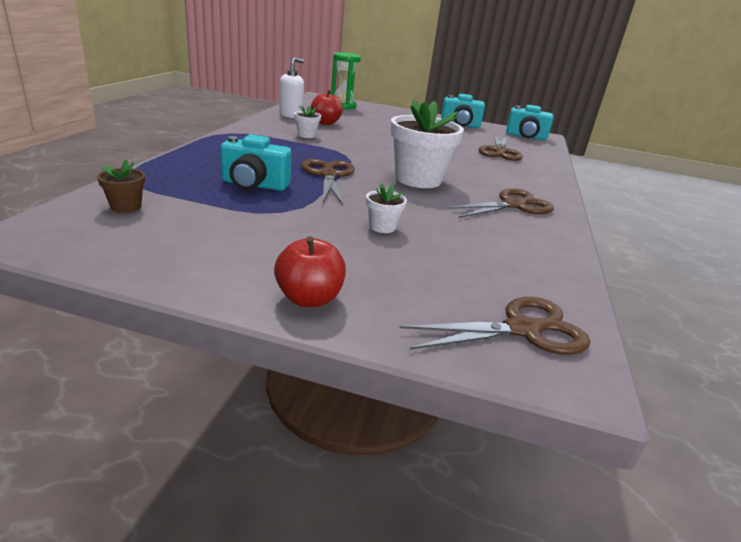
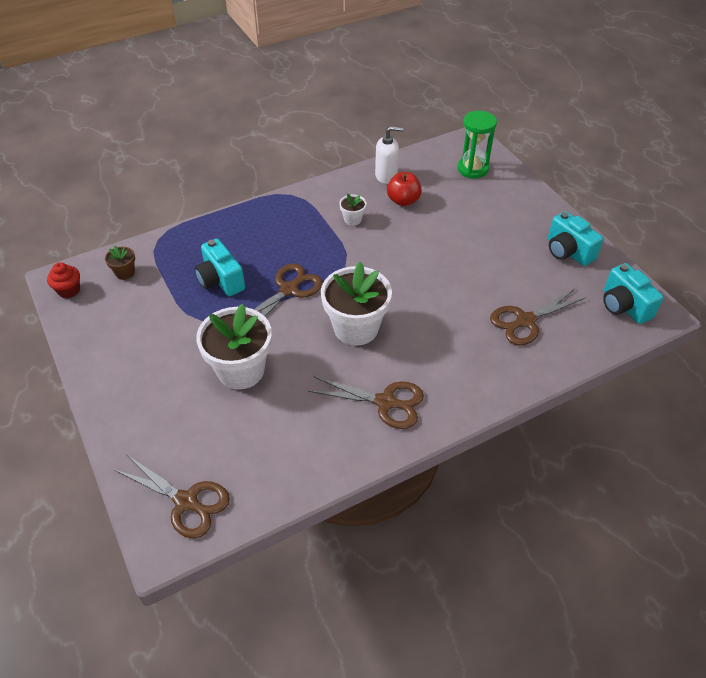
camera: 50 degrees right, 20 degrees up
(58, 239) = (69, 290): none -> red cupcake
(309, 298) = (119, 405): red apple -> none
(382, 227) = (241, 370): white flower pot -> white flower pot, size x2.22

